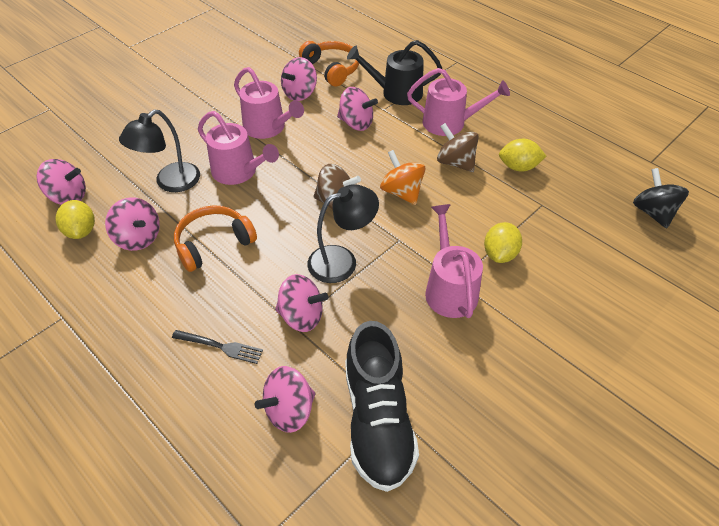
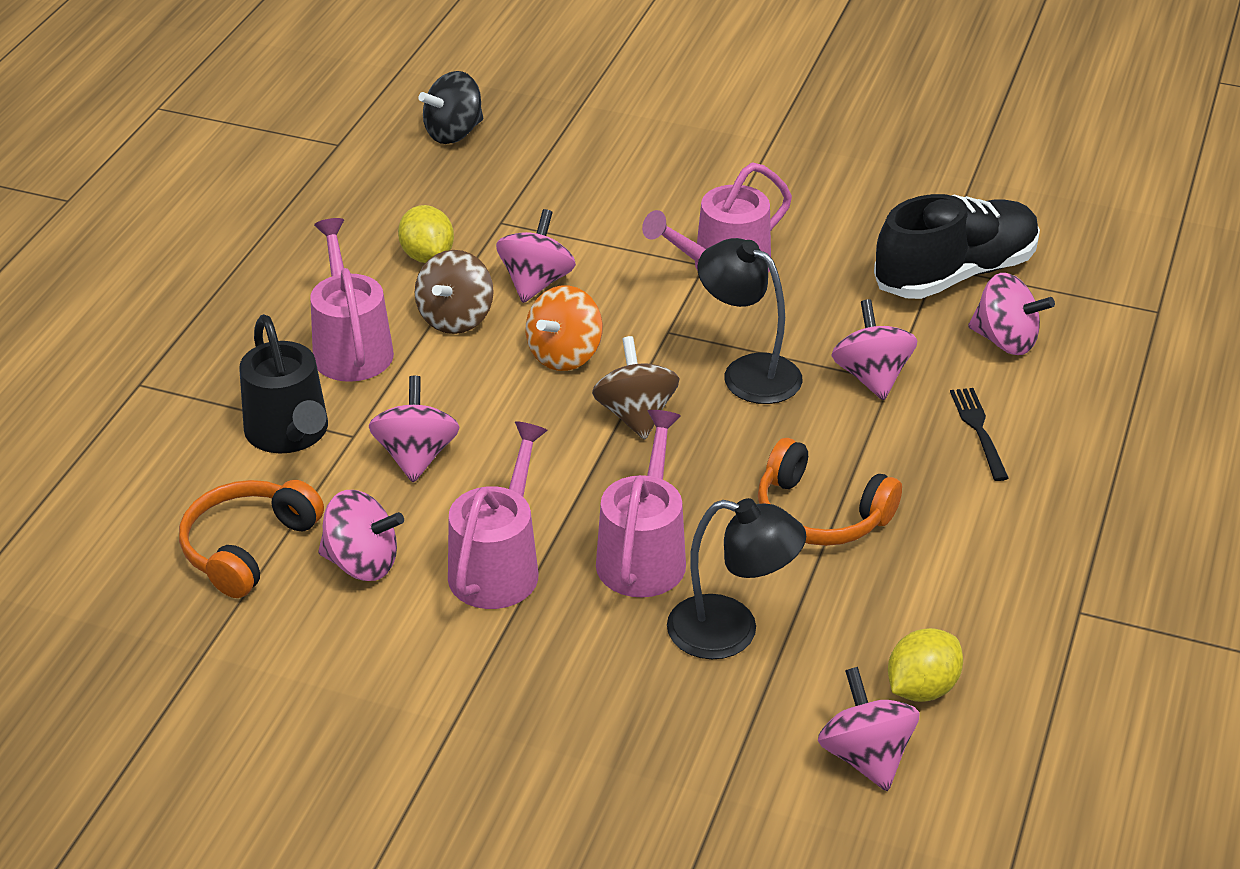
camera: 115 degrees left, 10 degrees down
(138, 238) = (878, 607): pink spinning top -> pink spinning top (536, 283)
(500, 254) = (627, 240): yellow lemon -> none

